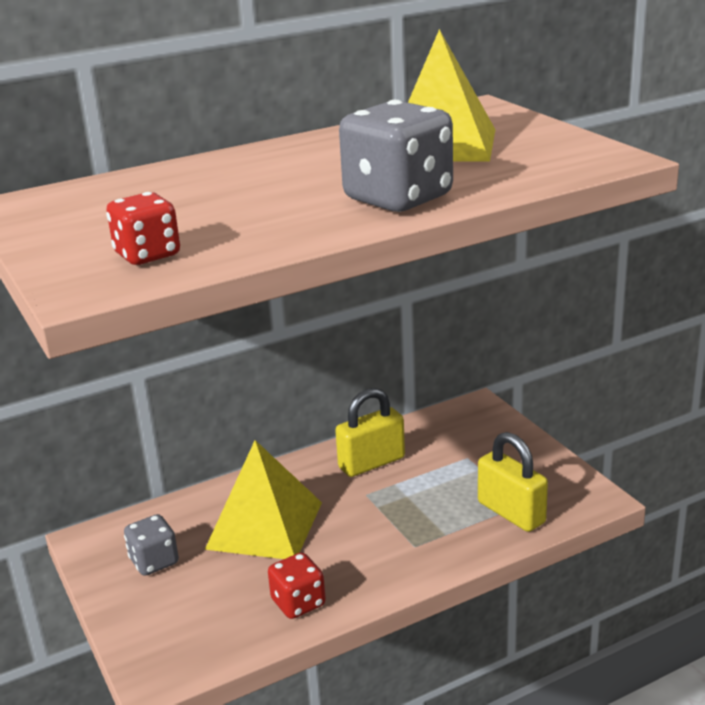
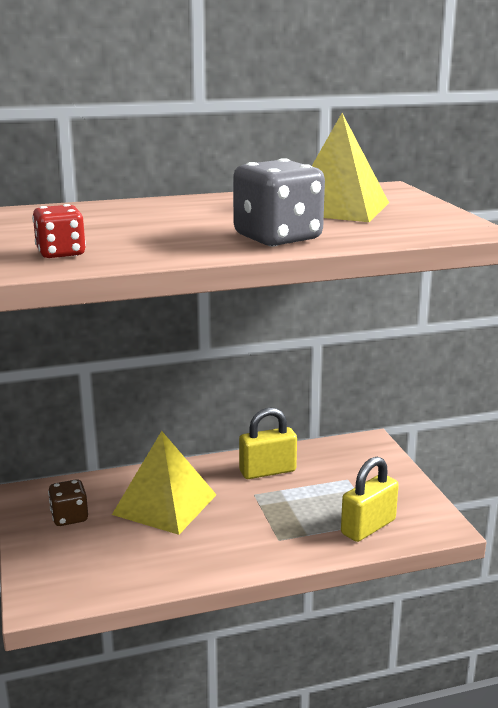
camera: 10 degrees right, 5 degrees down
(154, 561) = (69, 517): grey dice -> brown dice
(298, 603) = (168, 567): red dice -> none
(511, 513) = (368, 527): yellow padlock -> yellow padlock turned 75 degrees clockwise

